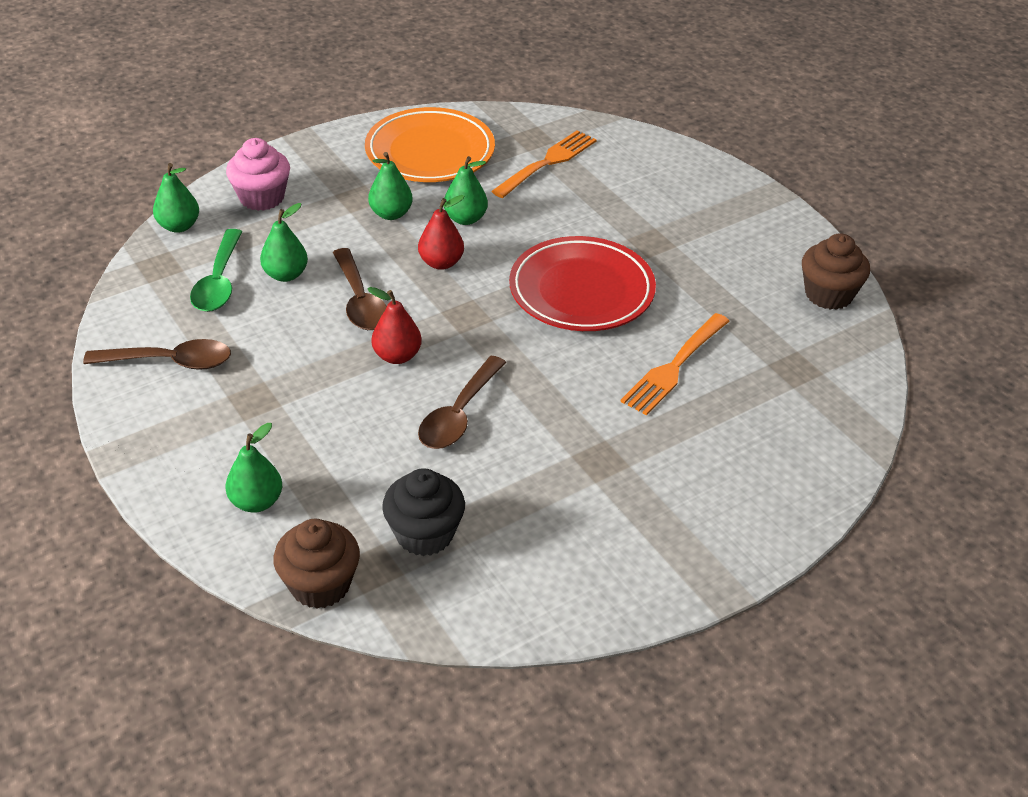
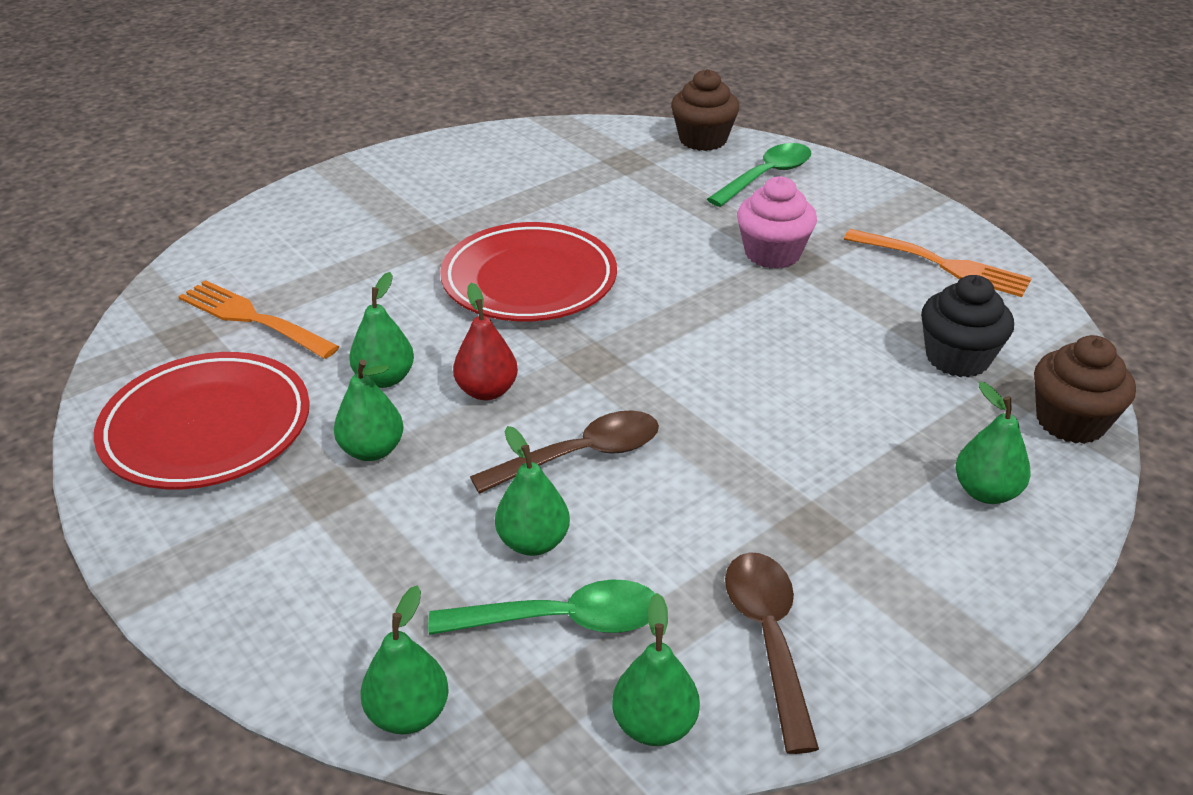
camera: 95 degrees left, 5 degrees down
(132, 309) = (654, 725): none -> green pear
(262, 197) = (321, 610): pink cupcake -> pink cupcake (772, 254)
(397, 356) = (685, 409): red pear -> none
(430, 152) = (207, 428): orange plate -> red plate
(459, 414) = (770, 351): brown spoon -> none
(674, 366) = (644, 221): orange fork -> orange fork (942, 265)
(766, 467) = (766, 176): none -> green spoon
(828, 294) = (512, 143): brown cupcake -> brown cupcake (703, 140)

